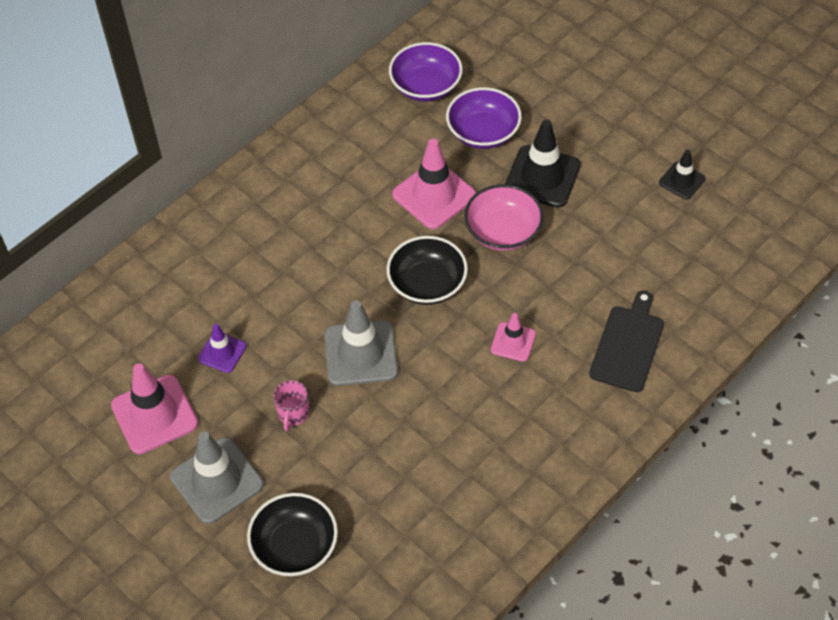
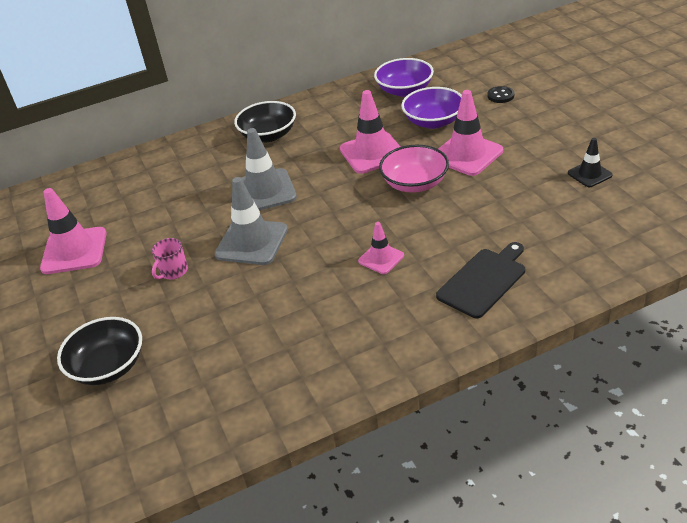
camera: 25 degrees right, 15 degrees down
(217, 481) = (84, 304): grey traffic cone -> grey traffic cone (264, 191)
(222, 352) = (150, 222): purple traffic cone -> none
(427, 284) = (333, 207): black bowl -> black bowl (268, 135)
(542, 177) = (467, 154): black traffic cone -> pink traffic cone
(543, 77) = (500, 96): none -> black button

